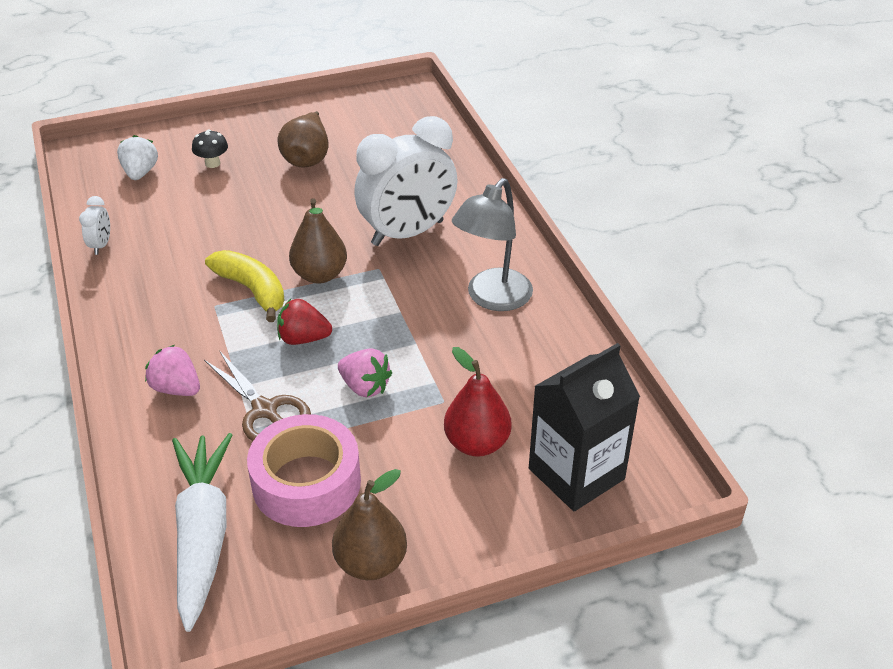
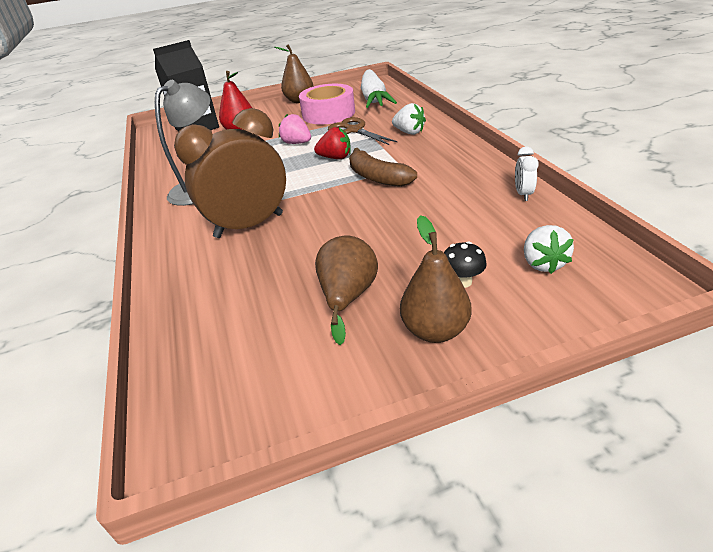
camera: 175 degrees left, 5 degrees down
(176, 388) = (409, 132): pink strawberry -> white strawberry
(252, 290) = (377, 177): yellow banana -> brown banana
(320, 275) = (326, 191): brown pear -> brown pear (435, 330)
(407, 233) = (249, 225): white clock -> brown clock

